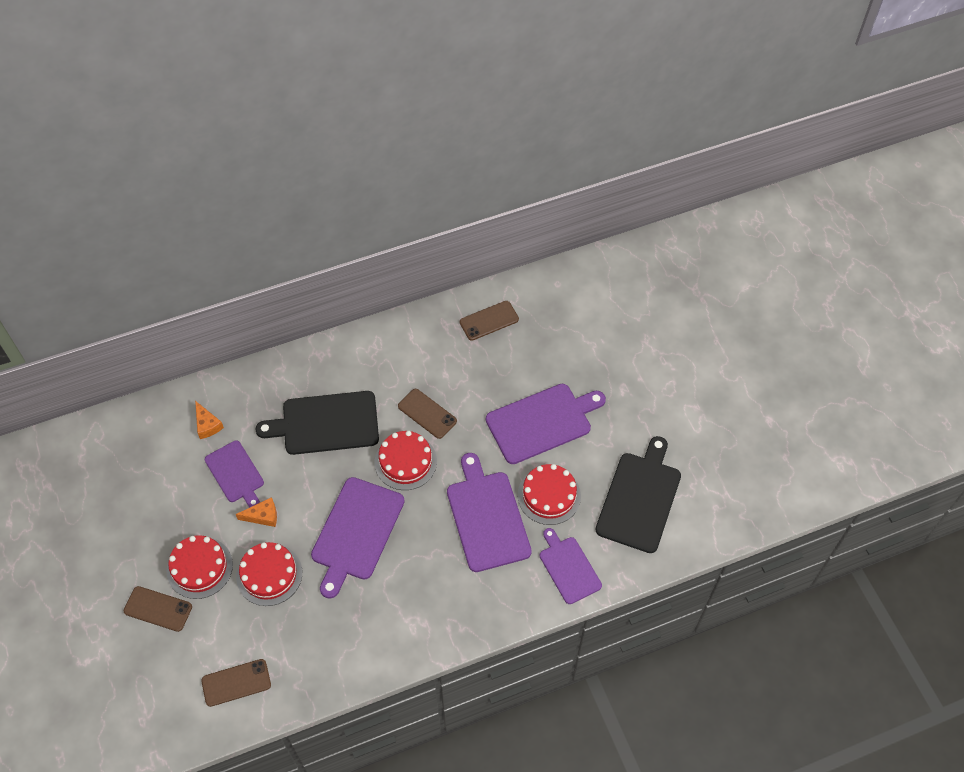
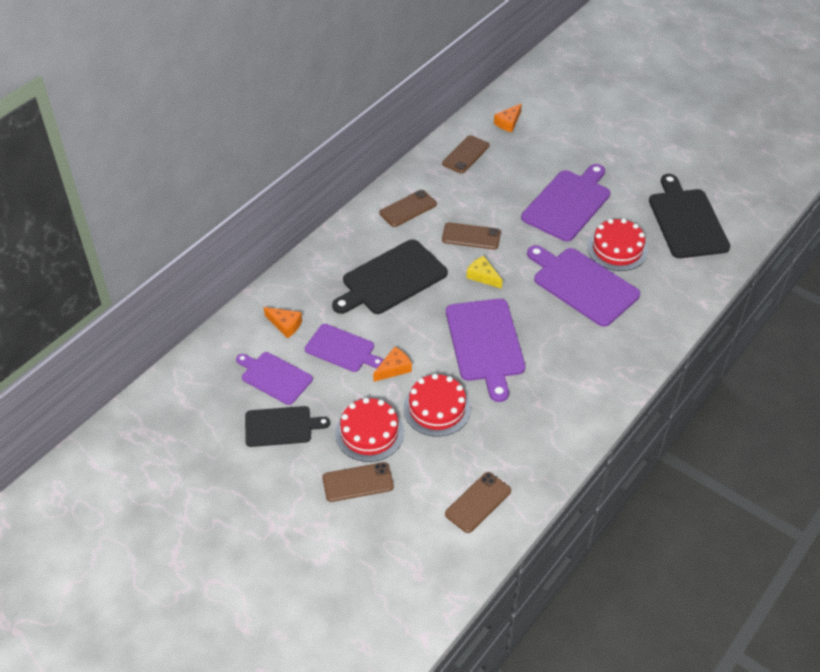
camera: 30 degrees left, 10 degrees down
(137, 523) = (281, 426): none -> black cutting board
(393, 355) = (408, 208): none -> brown phone
(405, 462) = (482, 276): red cake -> yellow cheese
(556, 303) = (508, 123): none -> orange cheese
(568, 568) = (676, 289): purple cutting board -> purple cutting board (274, 377)

